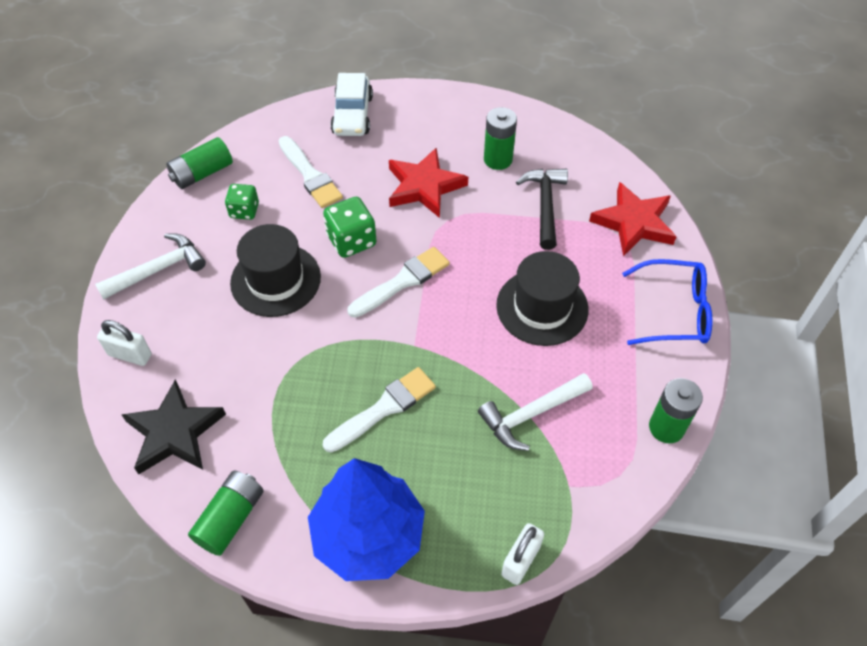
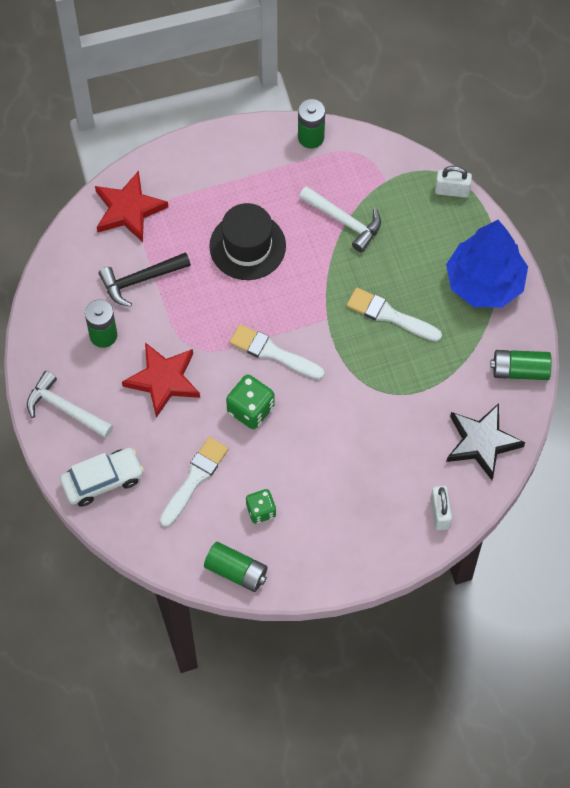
camera: 115 degrees left, 10 degrees up
(158, 270) = (355, 542): white hammer -> white hammer (65, 408)
(275, 280) = (318, 446): black hat -> none
(674, 311) = (207, 158): blue glasses -> none

